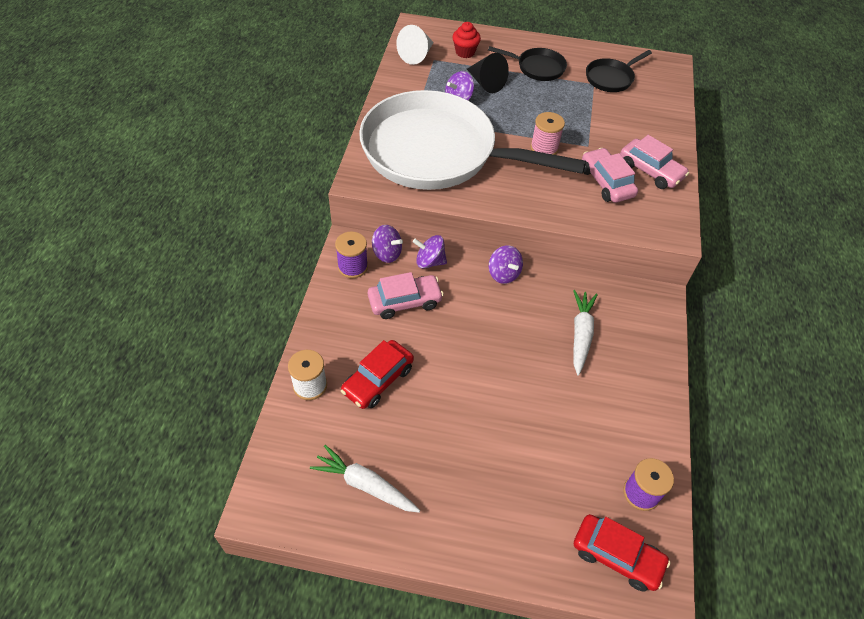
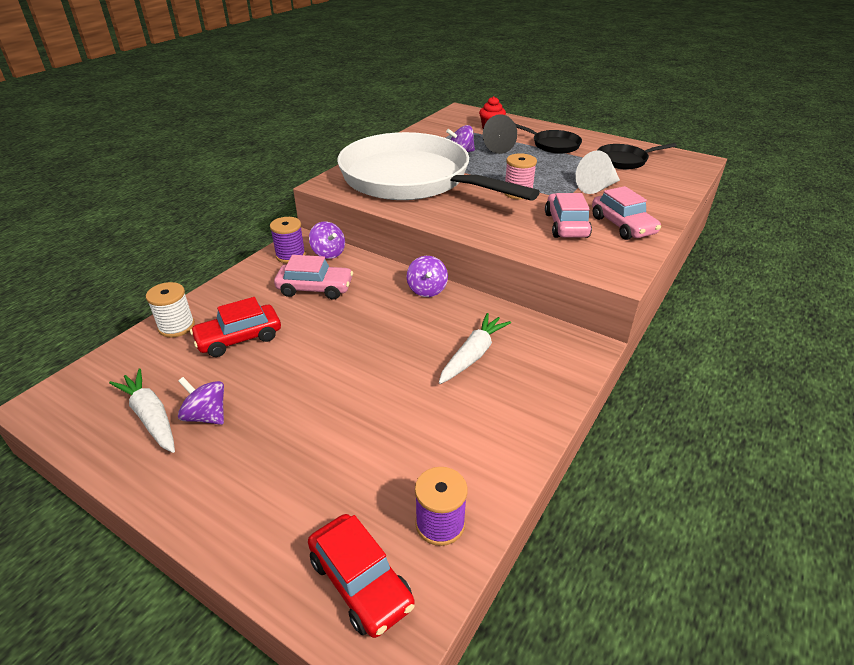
camera: 25 degrees right, 15 degrees down
(417, 55) = (446, 124): white cone -> white cone (597, 187)
(429, 261) = (362, 266): purple spinning top -> purple spinning top (206, 416)

